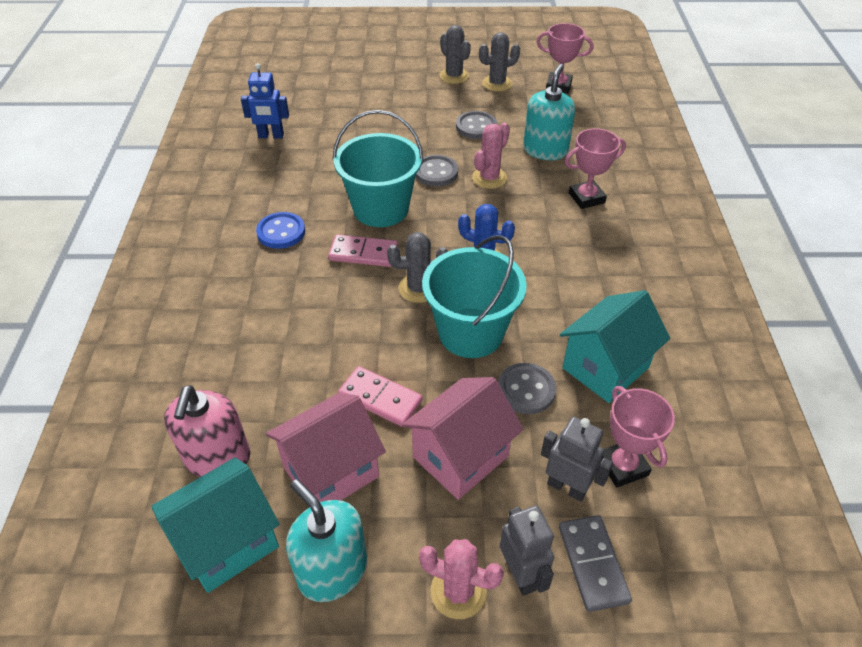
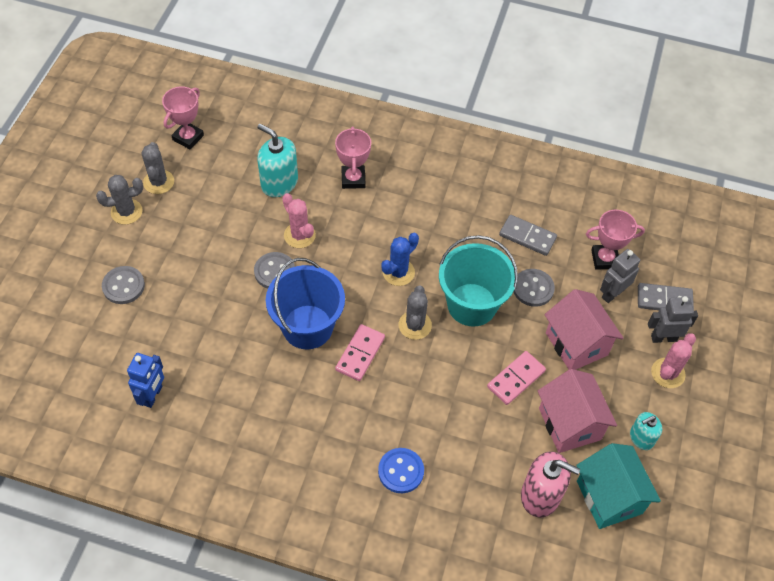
camera: 75 degrees left, 10 degrees up
(281, 232) = (308, 412): blue button -> blue button (401, 471)
(332, 570) = (641, 438): turquoise soap dispenser -> turquoise soap dispenser, size x0.60
(381, 209) = (307, 327): turquoise bucket -> blue bucket
(476, 127) = (221, 221): grey button -> grey button (123, 286)
(605, 368) = (527, 237): turquoise house -> grey domino

